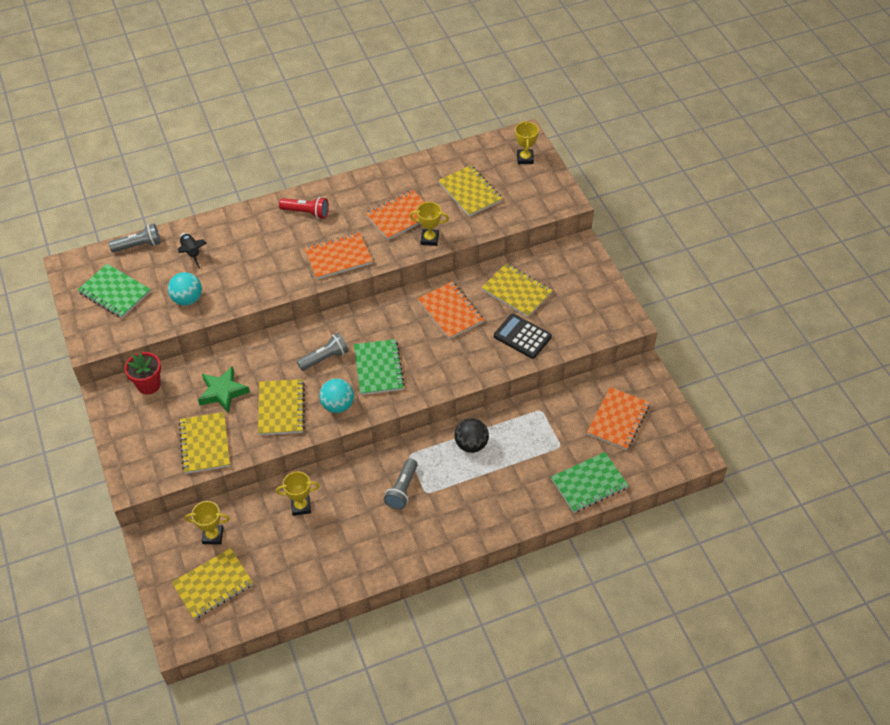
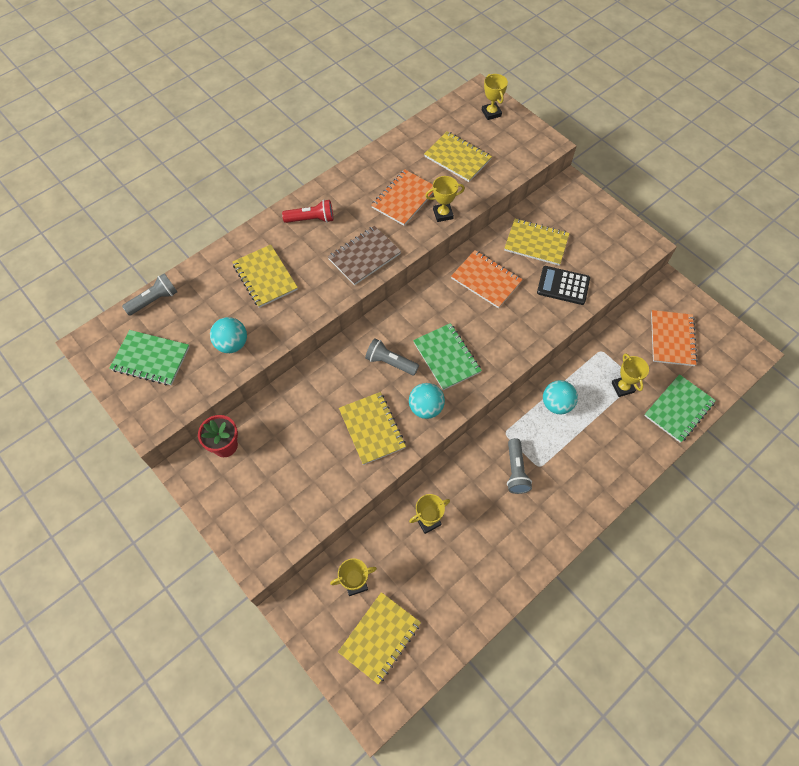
camera: 20 degrees left, 10 degrees up
(191, 253) = (214, 293): black rocket -> none
(205, 444) = (312, 492): yellow notebook -> yellow notebook (265, 277)
(223, 392) = (305, 430): green star -> none
(325, 358) = (390, 362): grey flashlight -> grey flashlight turned 105 degrees counterclockwise
(338, 257) = (364, 256): orange notebook -> brown notebook
(471, 444) = (556, 404): black ball -> turquoise ball
(544, 448) = (622, 387): none -> yellow trophy

